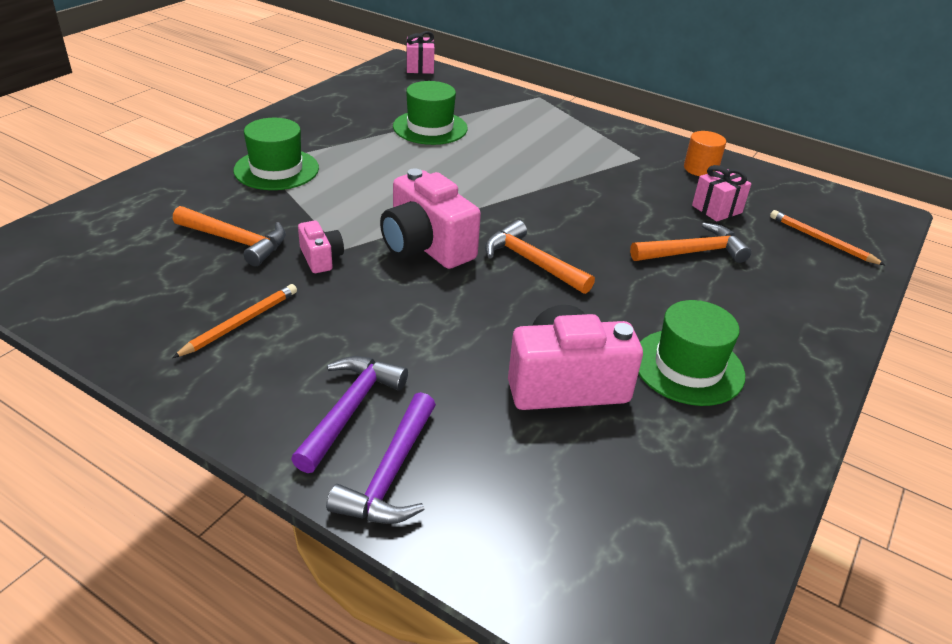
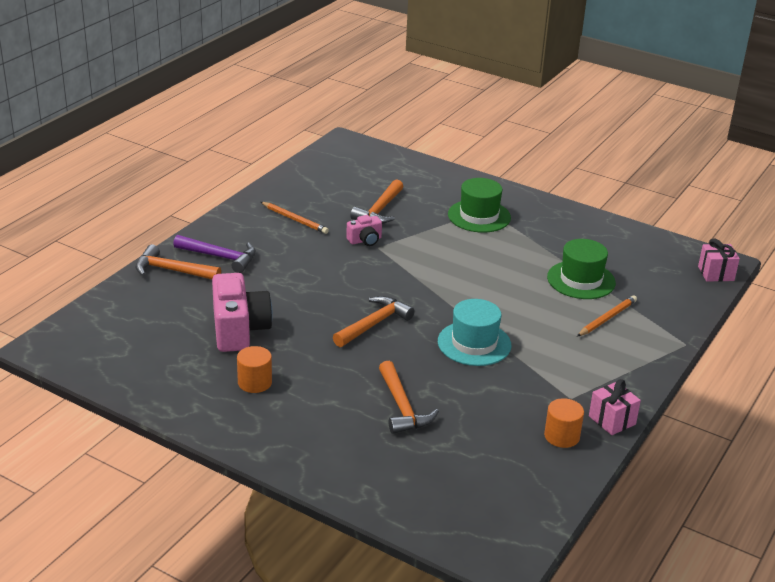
camera: 90 degrees right, 5 degrees down
(390, 474) = (172, 270): purple hammer -> orange hammer
(426, 246) = (387, 279): pink camera -> none
(560, 198) = (474, 343): none -> turquoise hat
(688, 367) = (255, 382): green hat -> orange cylinder
(717, 209) = (481, 434): pink gift -> pink gift (612, 420)
(822, 240) = (438, 494): orange pencil -> orange pencil (607, 318)

